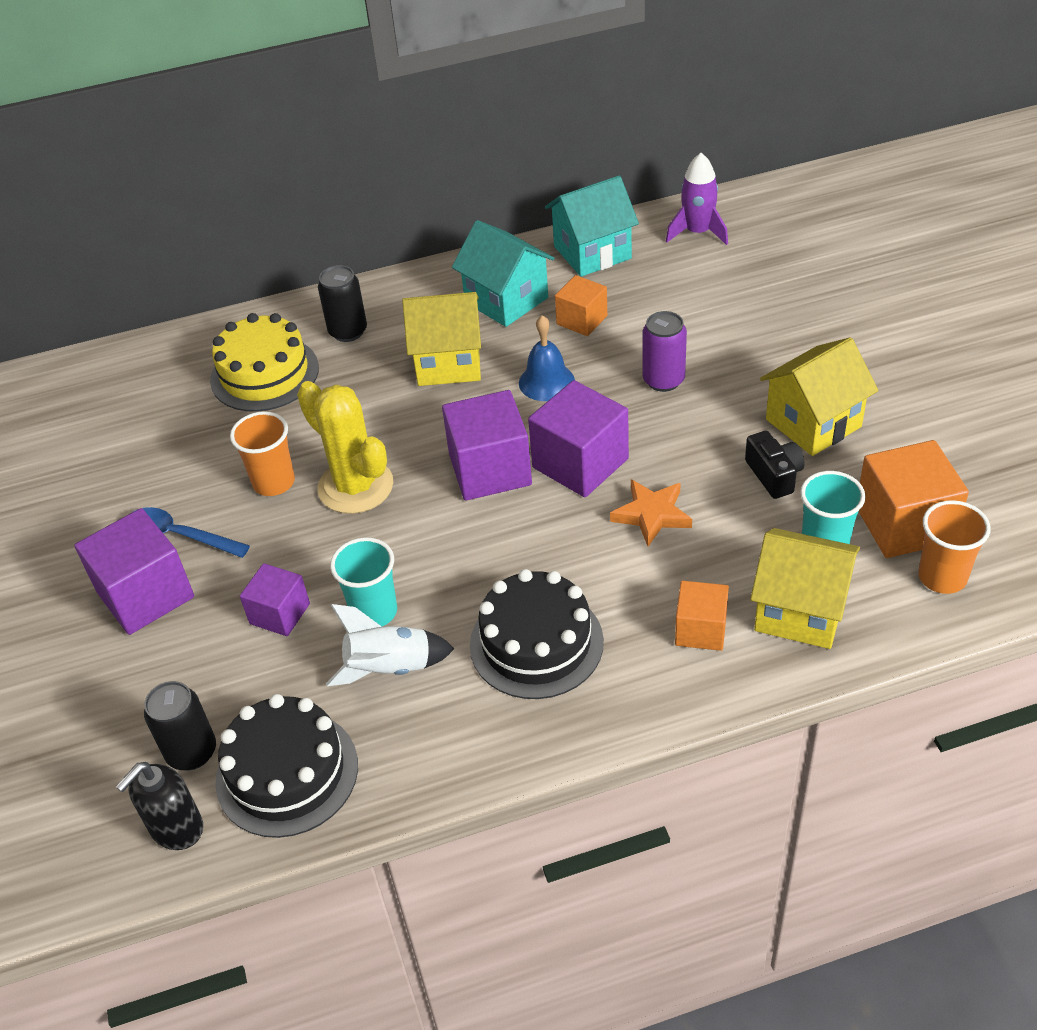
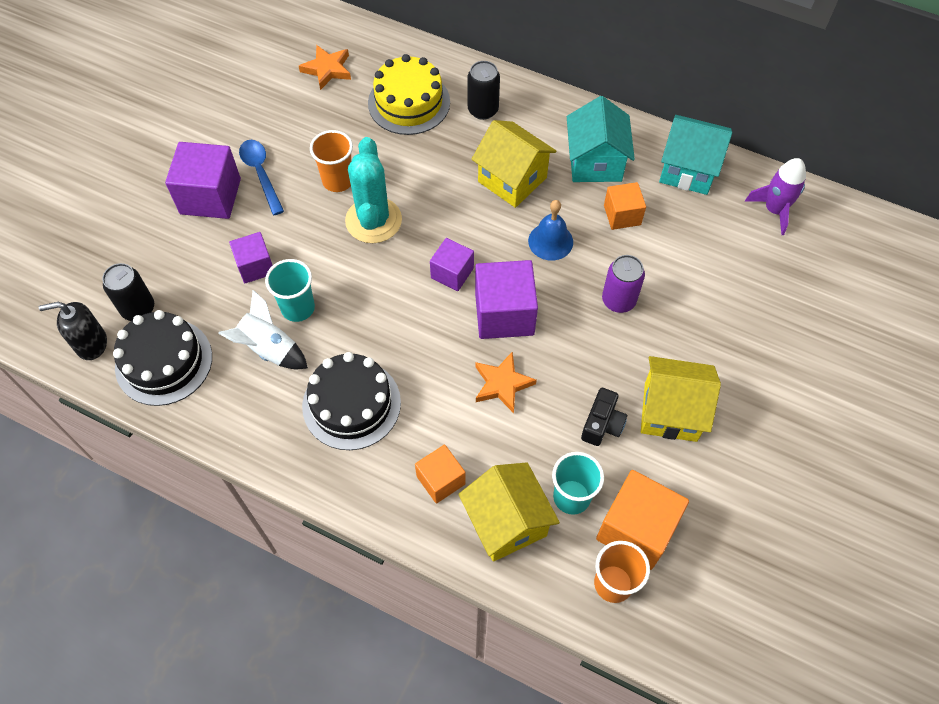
camera: 40 degrees right, 15 degrees up
(138, 405) = (327, 69): none -> orange star
(355, 486) = (373, 220): yellow cactus -> turquoise cactus
(490, 469) = (452, 273): purple cube -> purple cube, size x0.60

